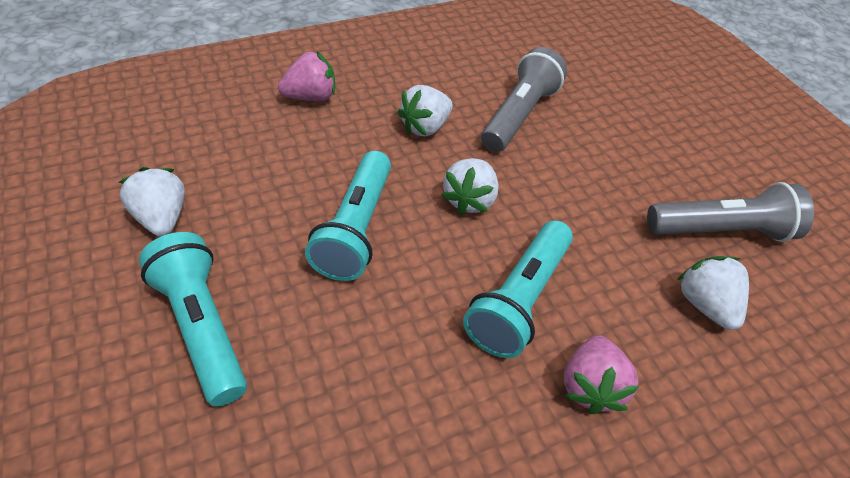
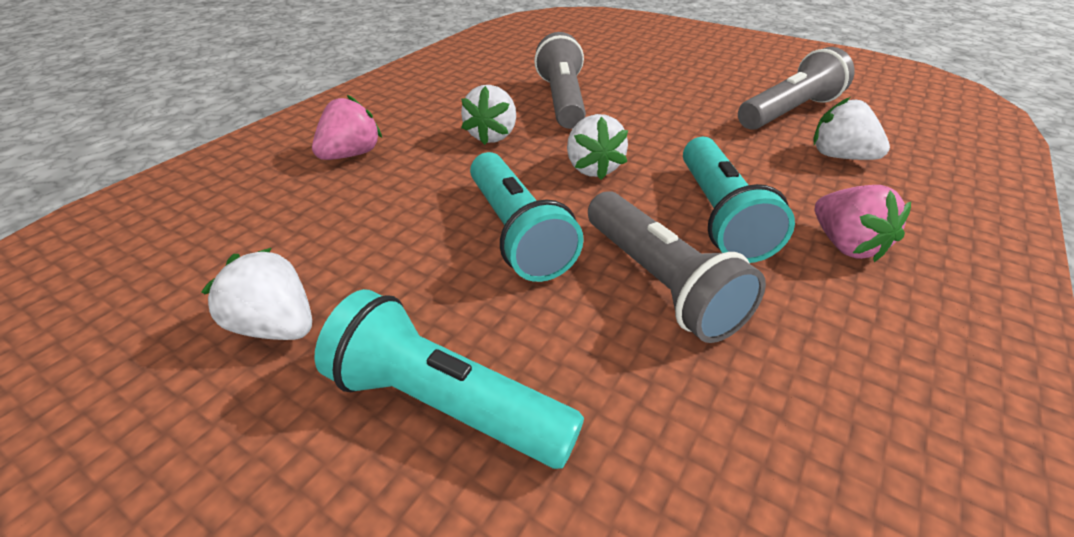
camera: 30 degrees left, 10 degrees down
(409, 326) = (660, 282): none -> grey flashlight

